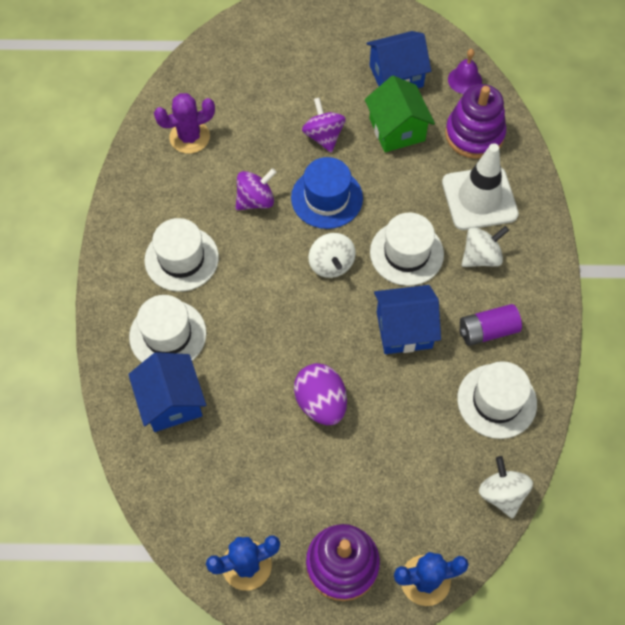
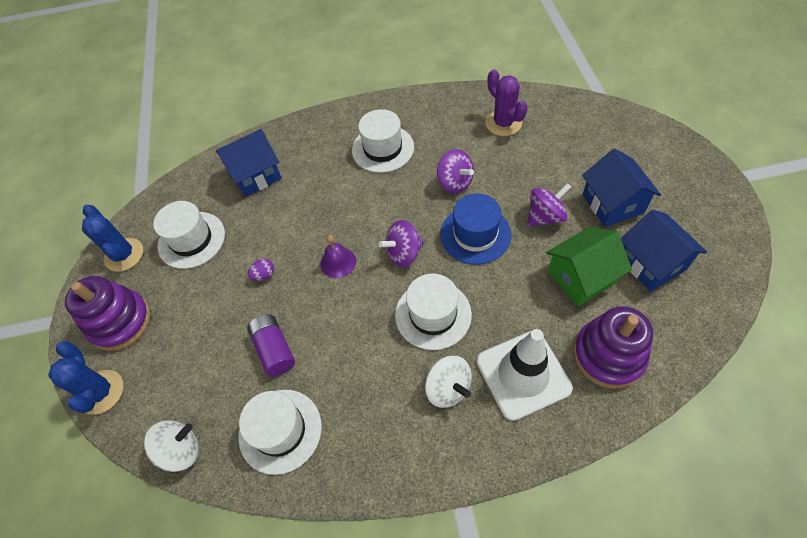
camera: 85 degrees right, 5 degrees down
(168, 335) = (312, 158): white hat -> white hat (191, 240)
(321, 403) = (264, 275): purple egg -> purple egg, size x0.46
(331, 264) = (404, 253): white spinning top -> purple spinning top
(404, 329) = (347, 328): blue house -> blue house (612, 203)
(464, 80) = (682, 332): purple bell -> purple bell (338, 262)
(487, 331) = (359, 408): purple battery -> purple battery (274, 350)

